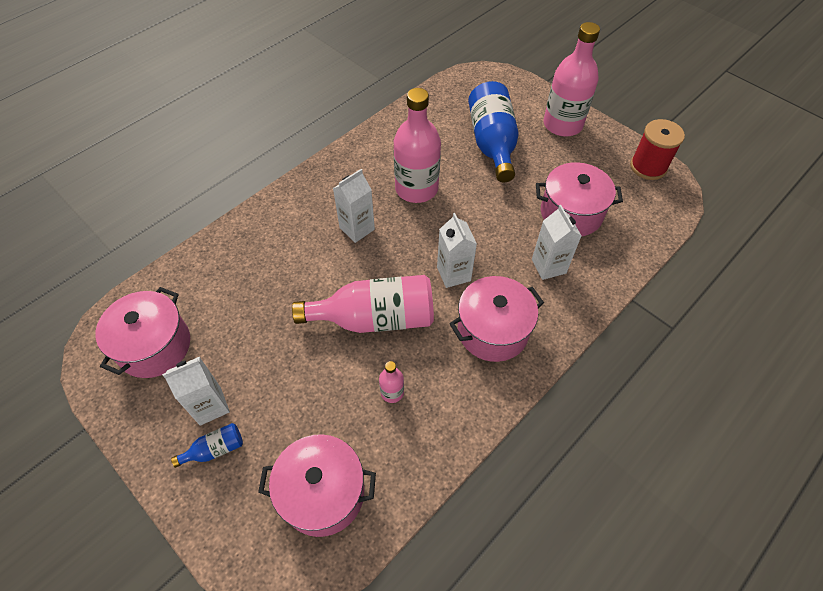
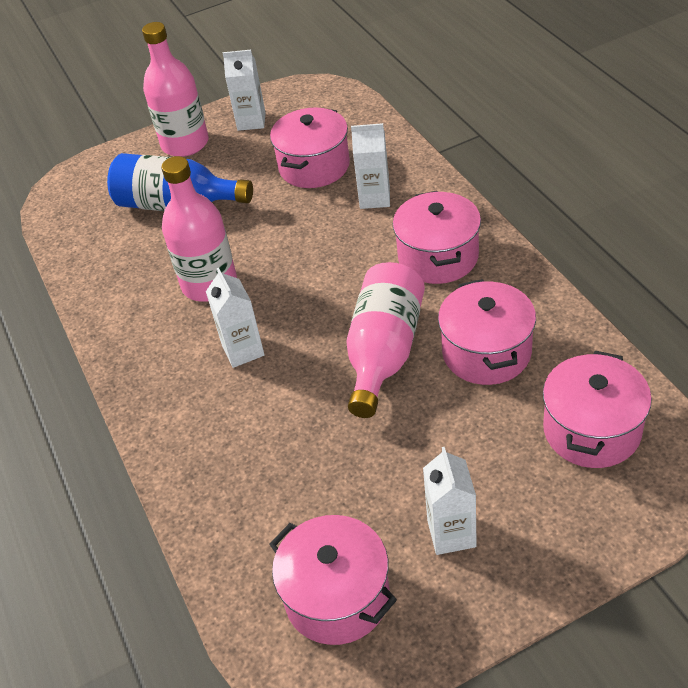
camera: 65 degrees left, 10 degrees down
(215, 449) = (513, 532): blue bottle -> none
(392, 392) = (486, 352): pink bottle -> pink pot
(453, 274) = (351, 274): white carton -> white carton (251, 121)
(648, 167) = (282, 99): red spool -> none

